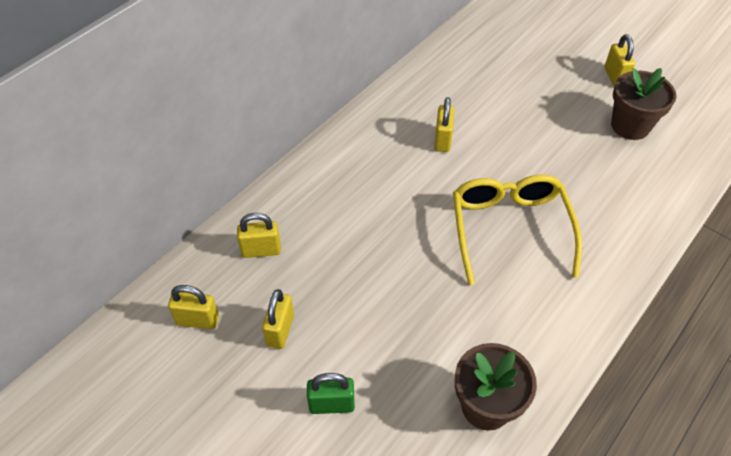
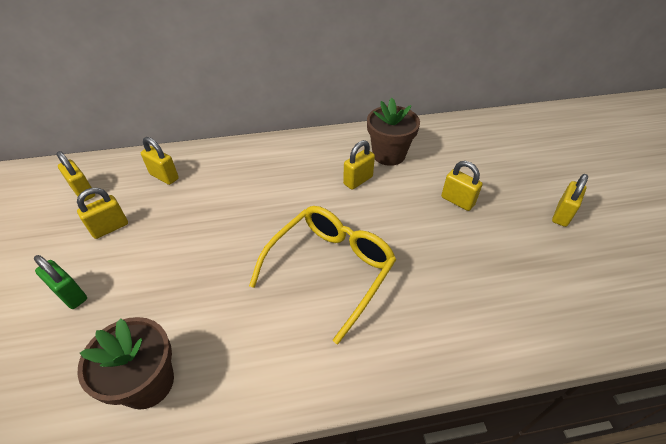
camera: 40 degrees right, 5 degrees down
(536, 110) = (457, 201): none -> yellow padlock
(630, 126) = (533, 259): brown flower pot -> brown flower pot (389, 154)

